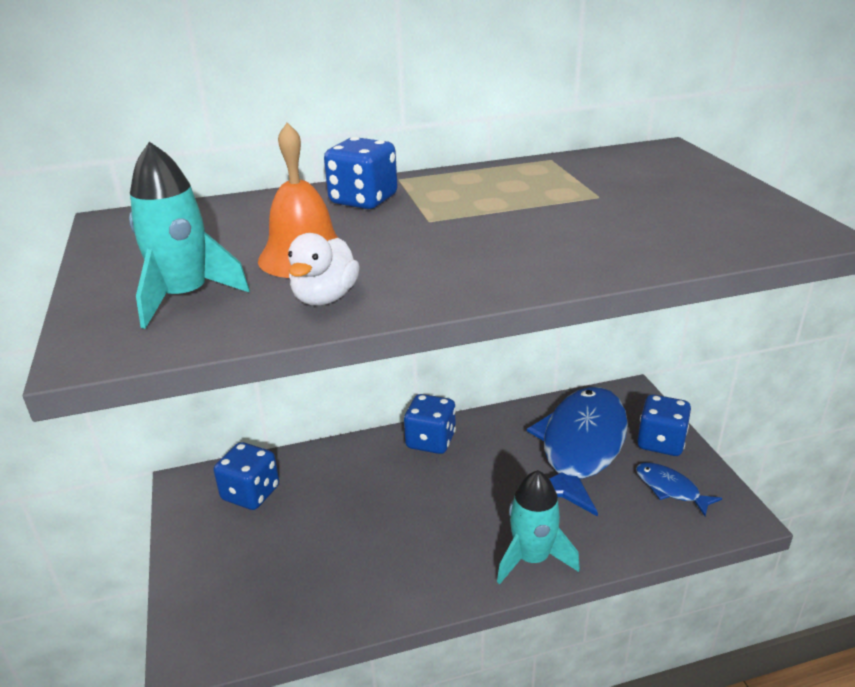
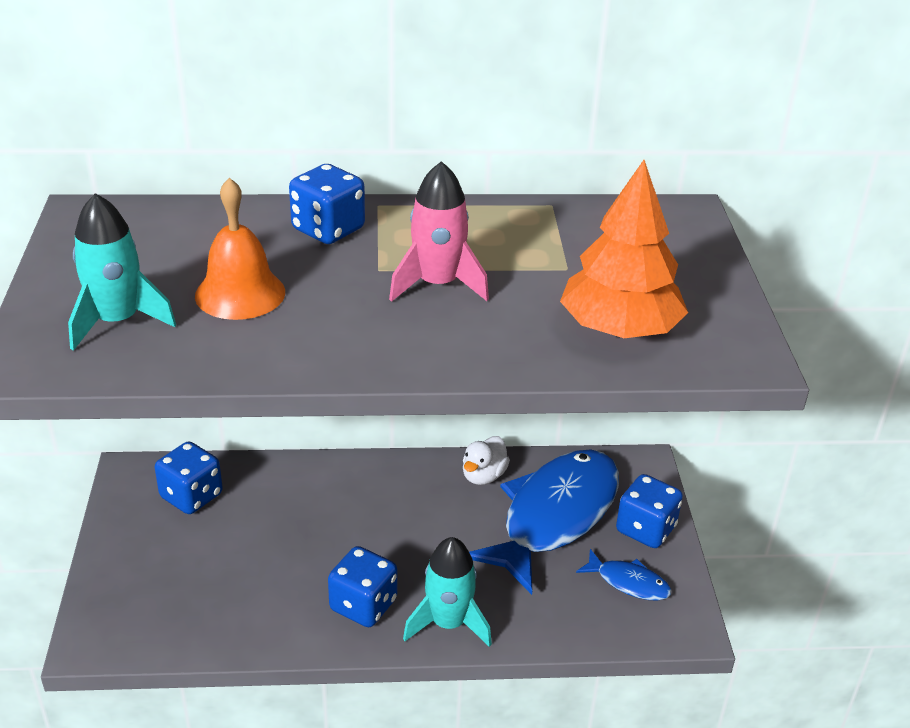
camera: 10 degrees right, 5 degrees up
(325, 298) = (238, 347): white duck -> white duck (483, 476)
(431, 441) = (396, 476): blue dice -> blue dice (363, 605)
(492, 223) = (438, 284): none -> pink rocket
(670, 489) = (628, 582): blue fish -> blue fish turned 150 degrees clockwise
(682, 229) = (619, 329): none -> orange tree

